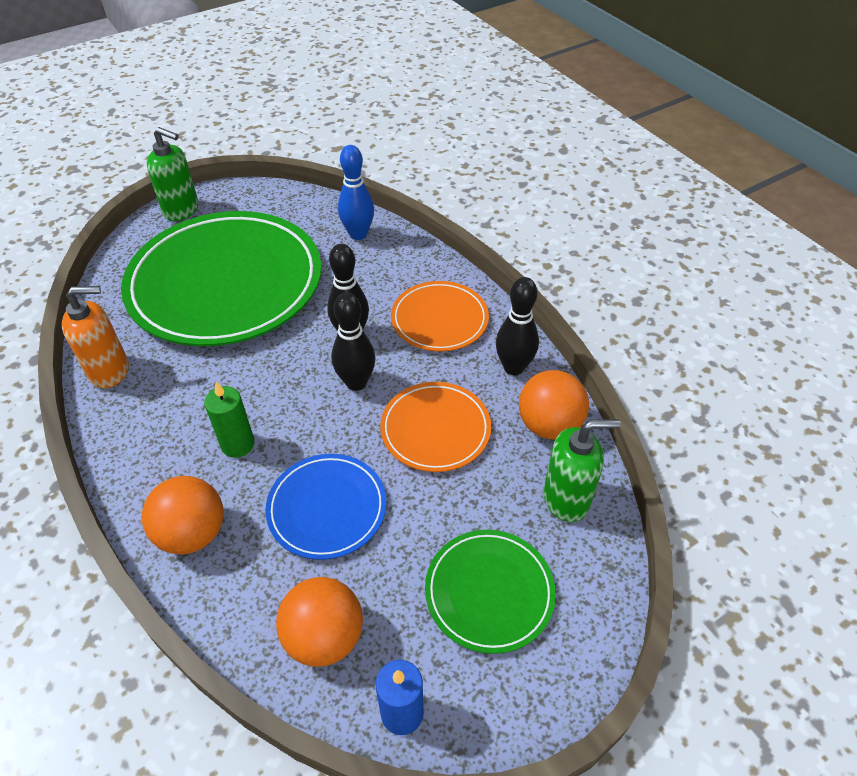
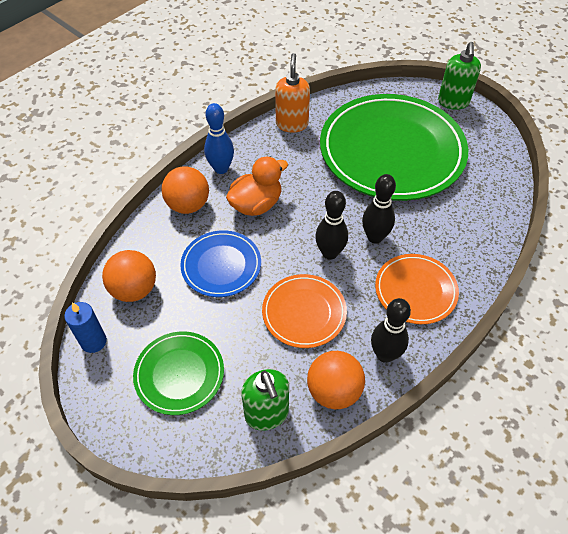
camera: 75 degrees right, 5 degrees up
(110, 371) = (292, 124): orange soap dispenser -> orange soap dispenser turned 150 degrees counterclockwise
(238, 444) = (256, 204): green candle -> orange duck
(358, 234) = (486, 212): blue bowling pin -> blue bowling pin (221, 168)

